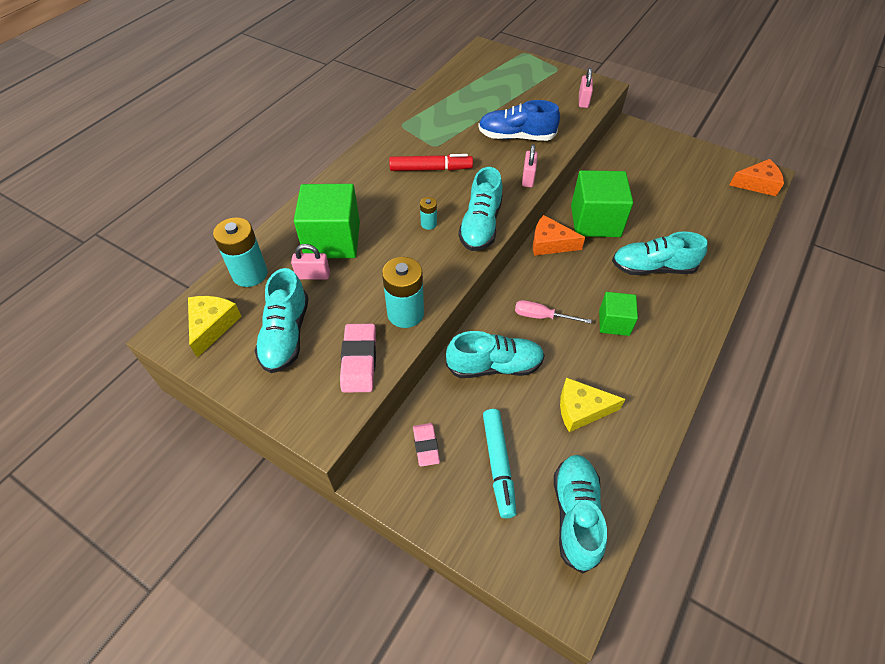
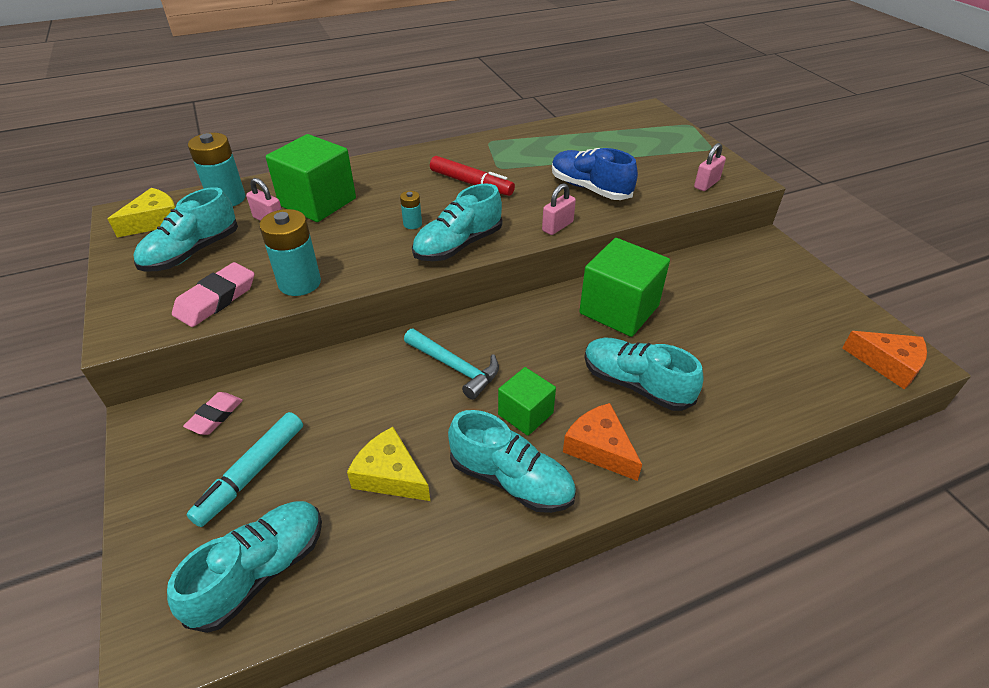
camera: 35 degrees right, 10 degrees down
(494, 366) = (356, 385): turquoise shoe -> turquoise shoe (511, 480)
(542, 316) = (455, 367): pink screwdriver -> turquoise hammer
(550, 243) = (543, 307): orange cheese -> orange cheese (599, 448)

